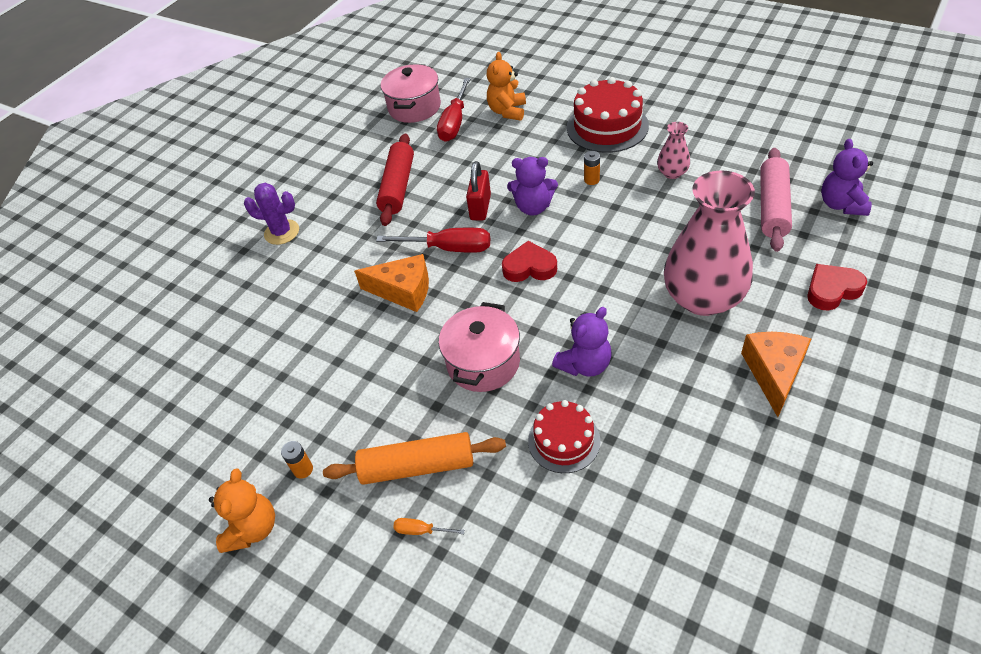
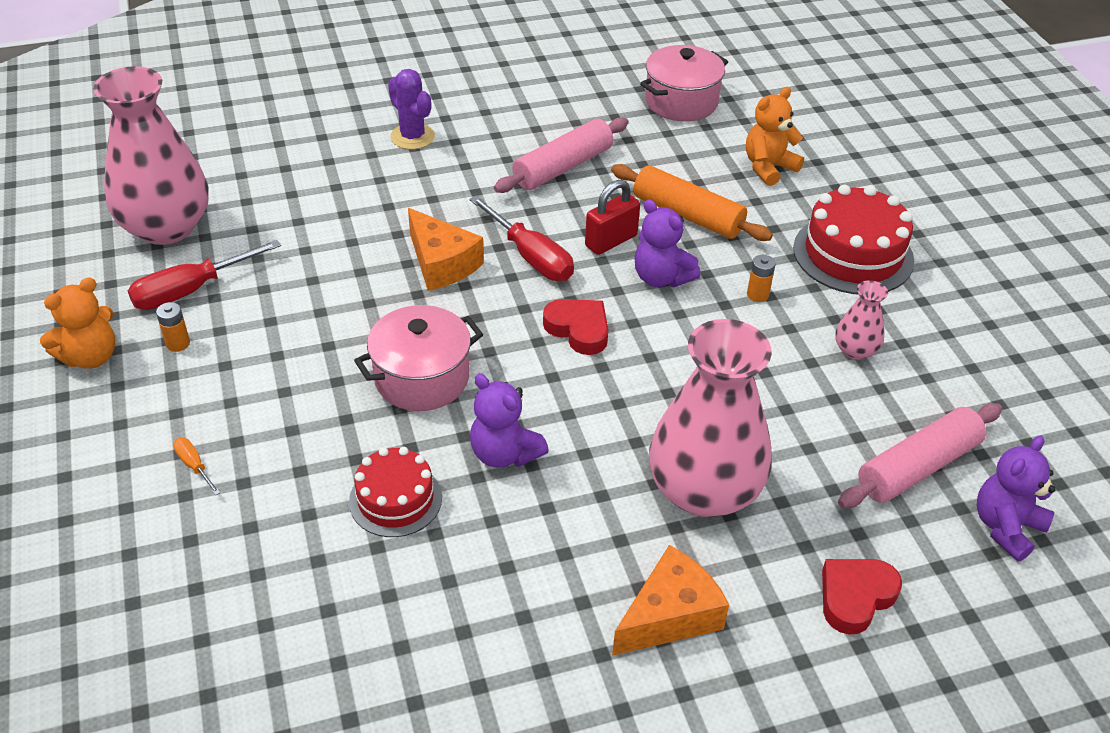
camera: 35 degrees right, 5 degrees down
(189, 406) = (166, 227): none -> pink vase
(398, 187) = (562, 167): red rolling pin -> pink rolling pin
(417, 466) = (258, 415): orange rolling pin -> orange rolling pin (687, 215)
(454, 123) = (698, 143): red screwdriver -> red screwdriver (189, 291)
(584, 364) = (504, 453): purple teddy bear -> purple teddy bear turned 45 degrees clockwise
(832, 290) = (855, 597): red heart -> red heart turned 60 degrees counterclockwise

